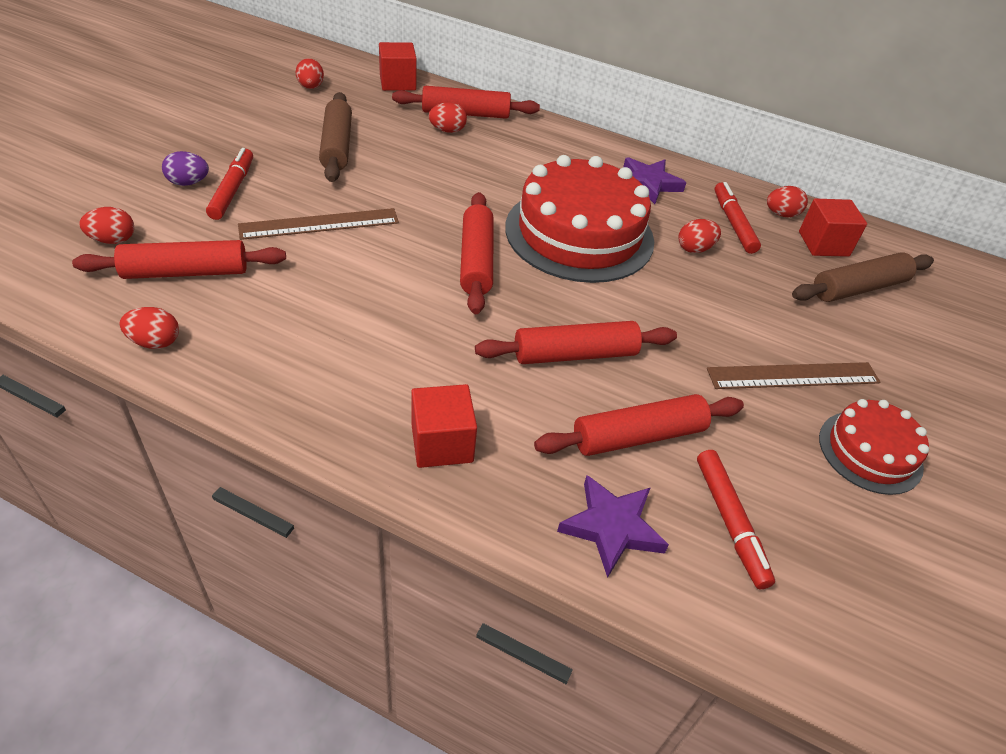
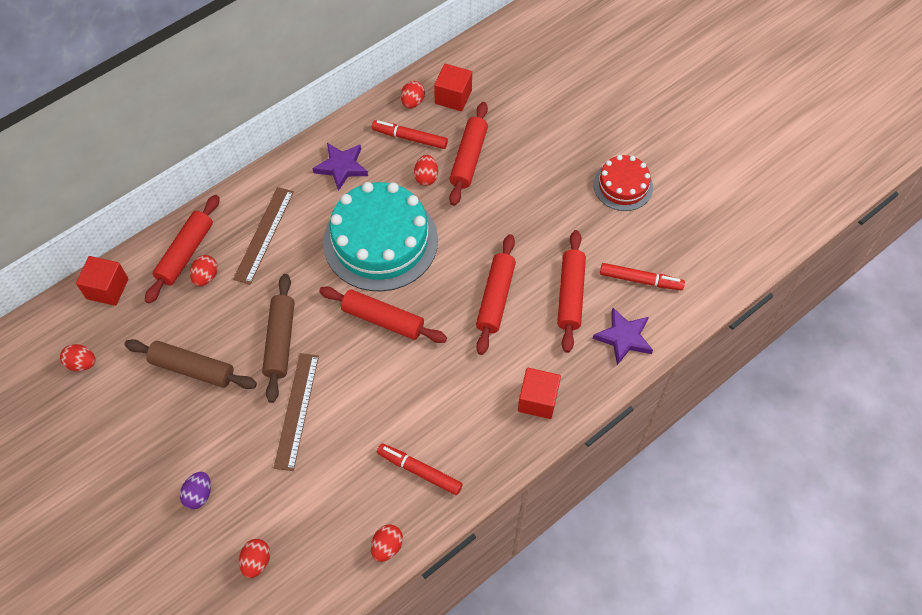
camera: 60 degrees left, 15 degrees up
(186, 272) = (318, 515): red rolling pin -> red rolling pin (468, 158)
(232, 190) = (224, 463): red marker -> red marker (419, 471)
(579, 233) = (380, 241): red cake -> turquoise cake
(793, 376) = (557, 189): brown ruler -> brown ruler (264, 234)
(858, 288) = (501, 105): brown rolling pin -> brown rolling pin (280, 341)

